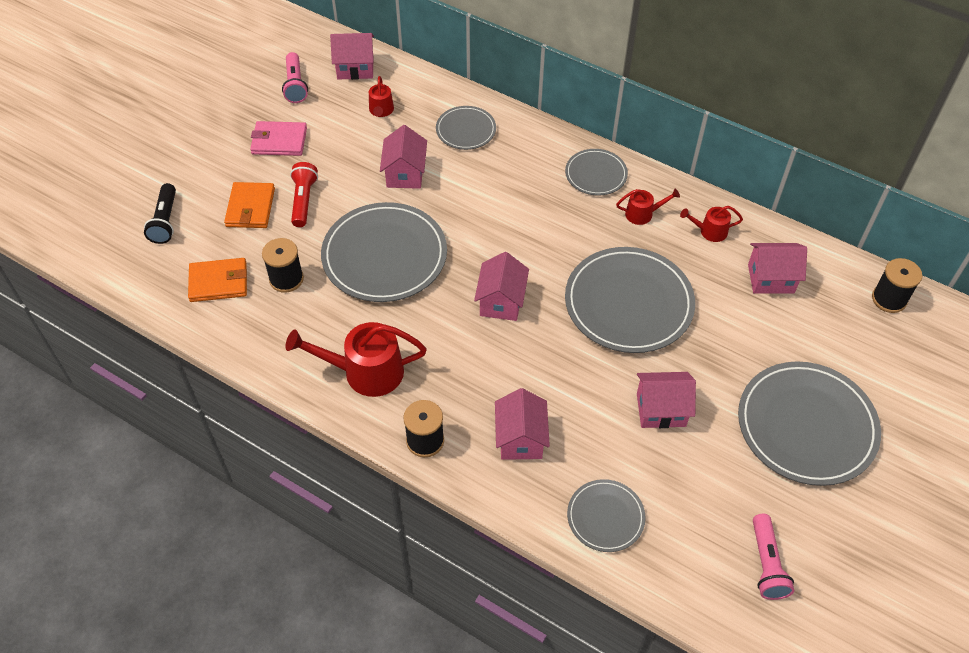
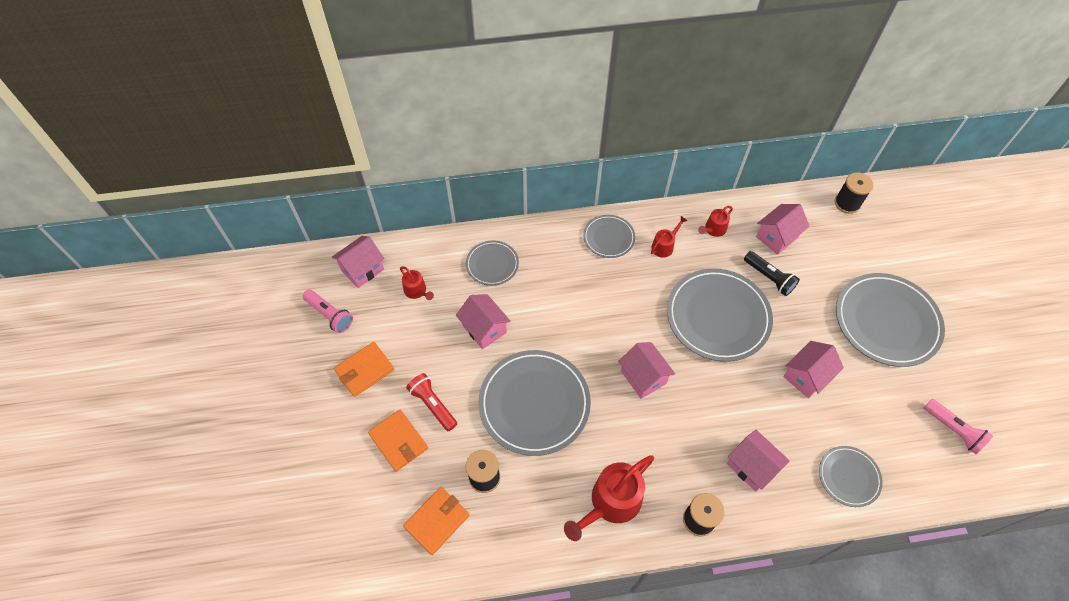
camera: 40 degrees left, 5 degrees up
(165, 221) = (342, 504): black flashlight -> black flashlight (769, 278)
(279, 141) = (364, 370): pink wallet -> orange wallet

